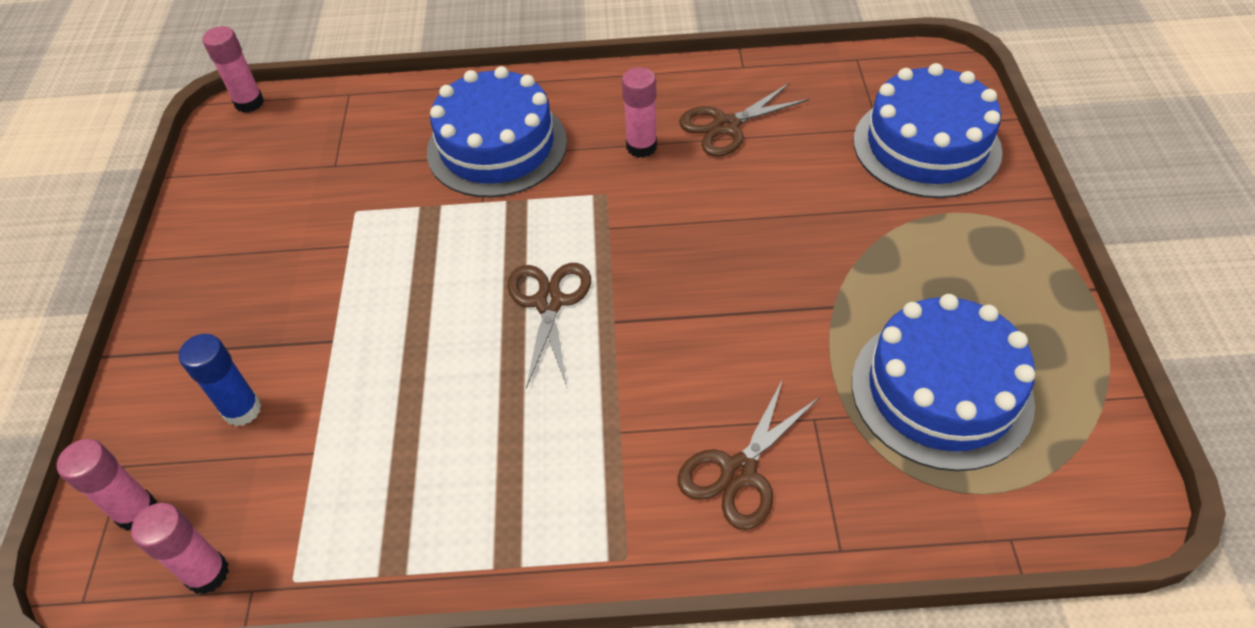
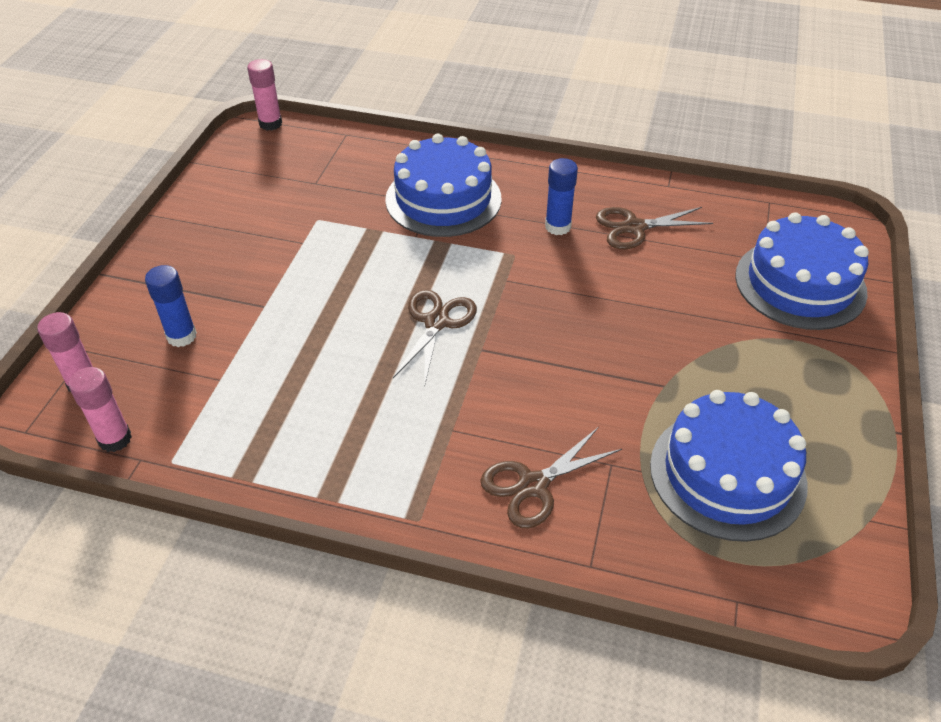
camera: 15 degrees right, 5 degrees down
(641, 147) = (558, 227): pink glue stick -> blue glue stick

